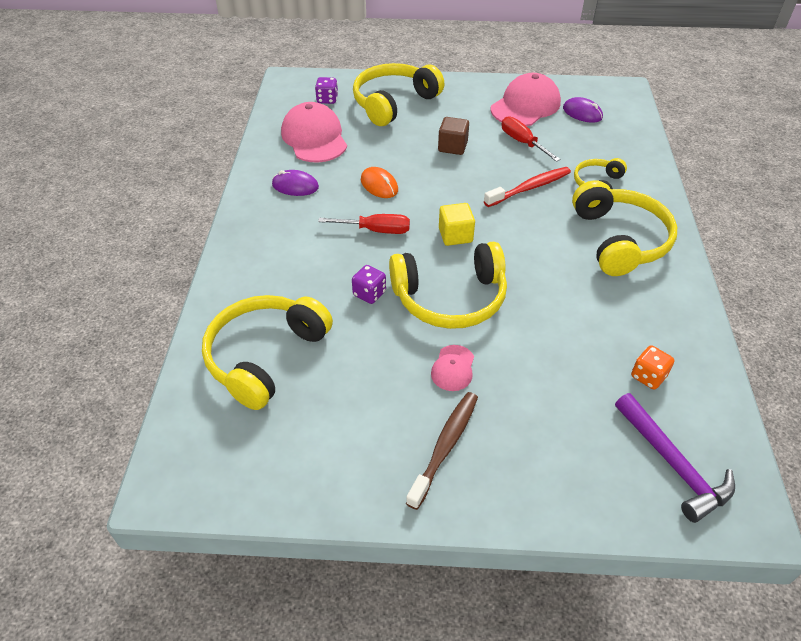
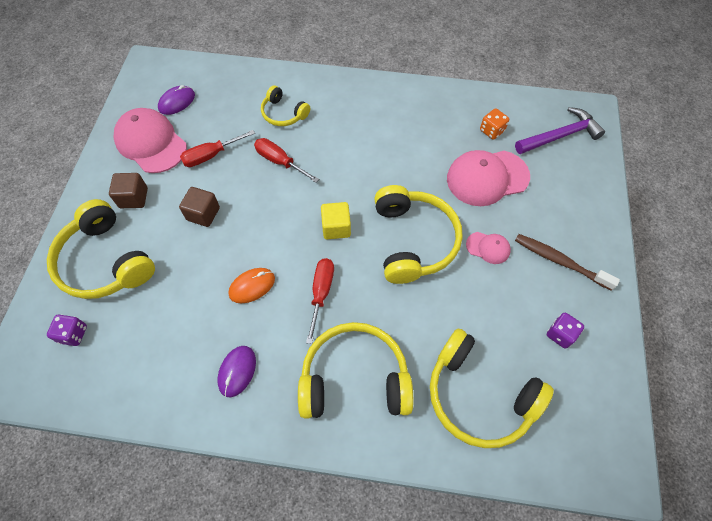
camera: 85 degrees left, 15 degrees up
(314, 138) = (150, 350): pink cap -> pink cap (487, 178)
(369, 293) = (405, 304): purple dice -> purple dice (560, 334)
(461, 106) = (133, 198): none -> brown cube
(530, 188) = (280, 162): red toothbrush -> red screwdriver
(620, 240) = (355, 115): yellow headphones -> yellow headphones (354, 378)

